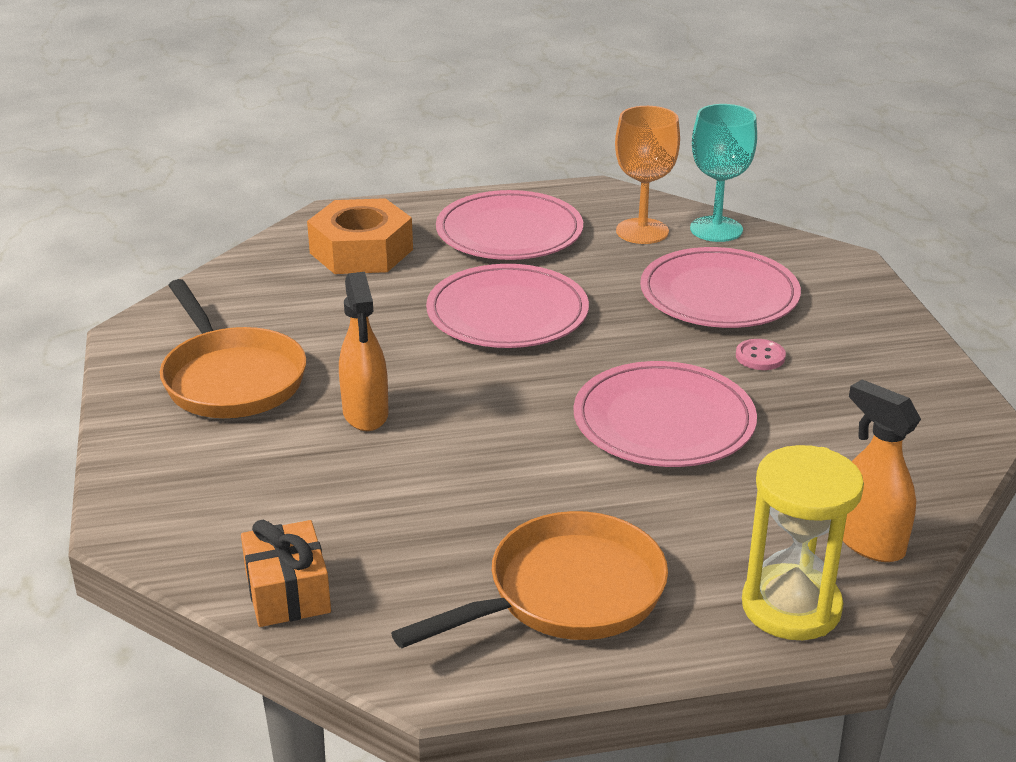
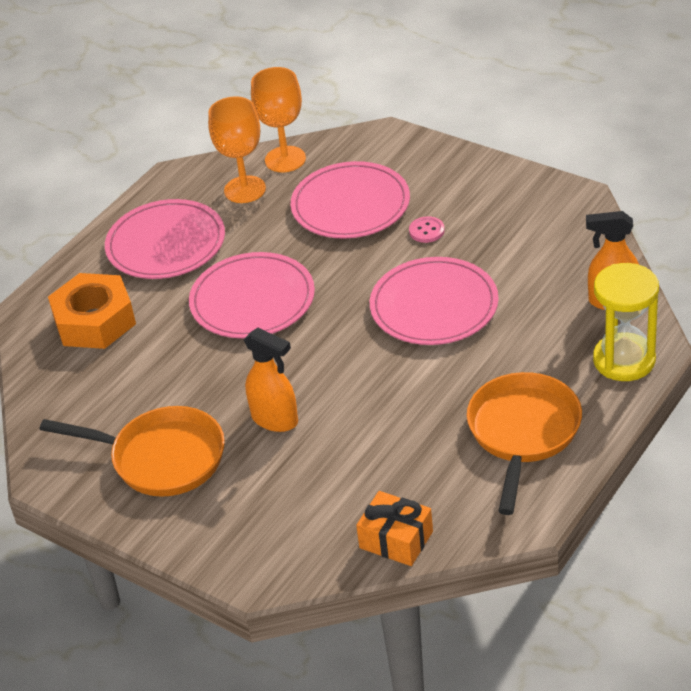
camera: 40 degrees left, 10 degrees up
(716, 229) = (285, 159): turquoise goblet -> orange goblet

